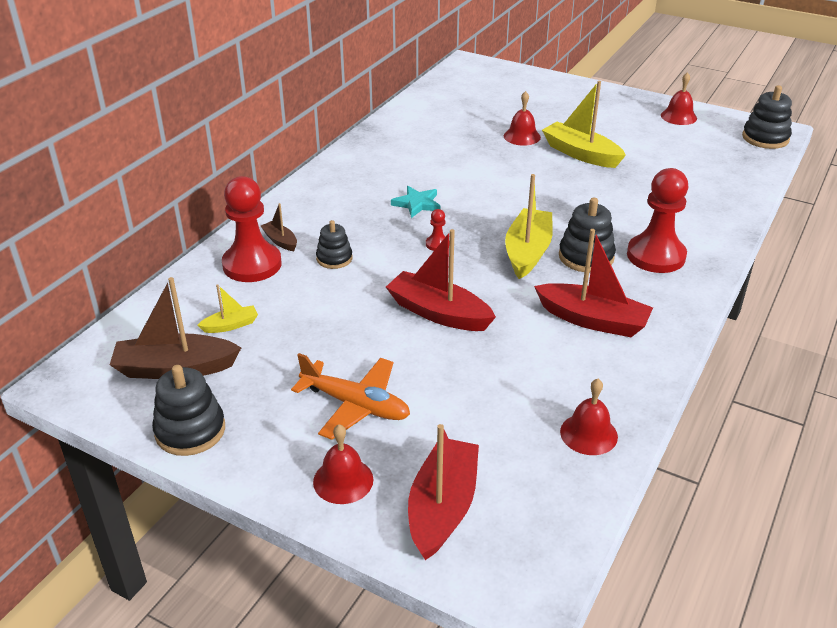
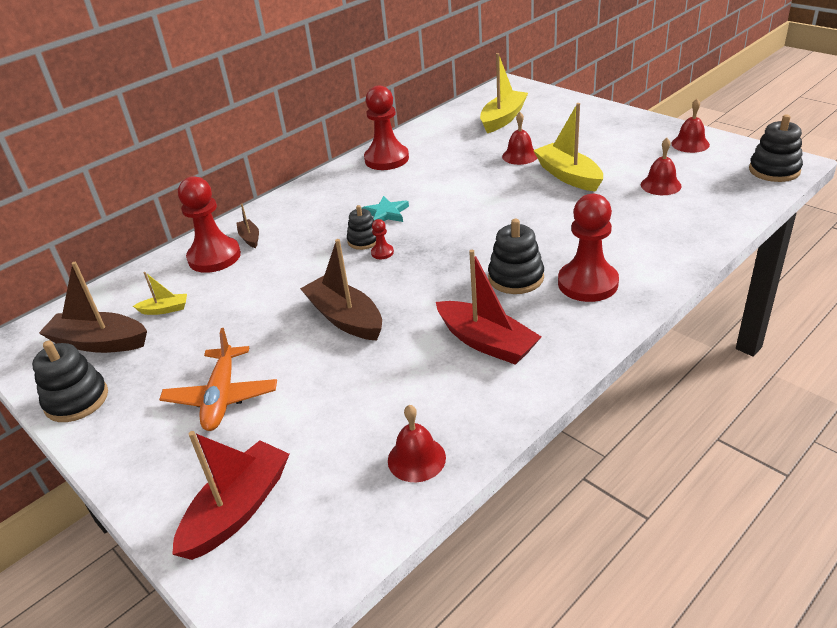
camera: 20 degrees right, 0 degrees up
(334, 258) = (285, 258): black stacking toy -> black stacking toy (363, 240)
(343, 480) = (169, 467): red bell -> red bell (661, 185)
(355, 405) = (222, 397): orange plane -> orange plane turned 45 degrees clockwise
(383, 147) = (386, 159): none -> red pawn
(439, 313) = (345, 318): red boat -> brown boat
(527, 252) = (461, 268): yellow boat -> yellow boat (503, 119)

